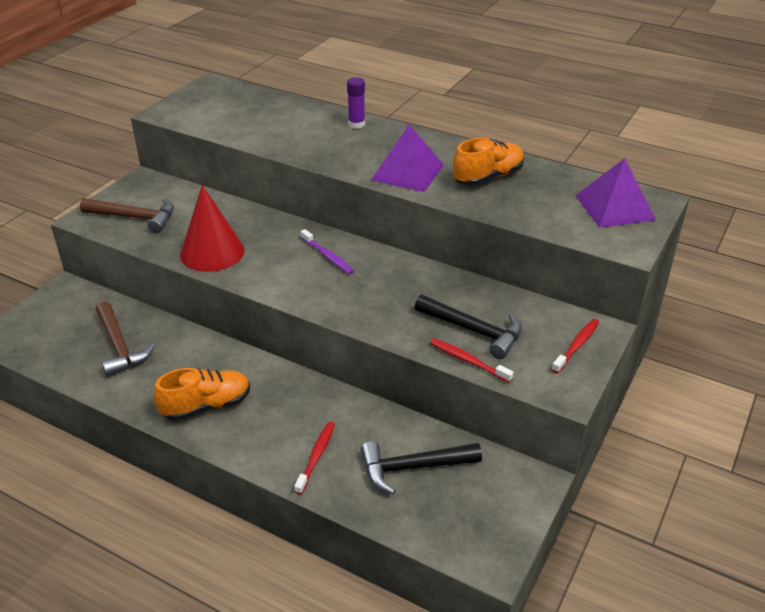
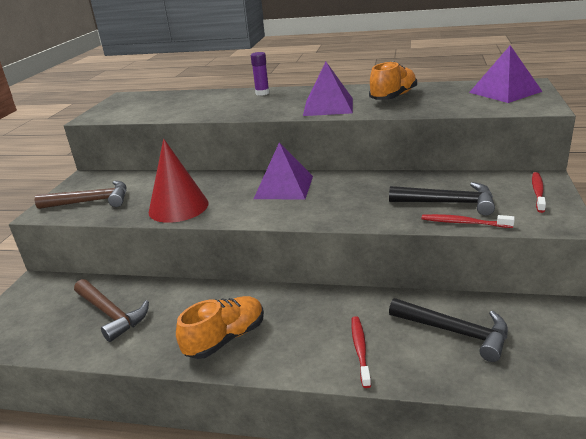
camera: 15 degrees left, 10 degrees down
(328, 256) = (283, 187): purple toothbrush -> purple pyramid
(413, 467) = (455, 332): black hammer -> black hammer turned 120 degrees counterclockwise

